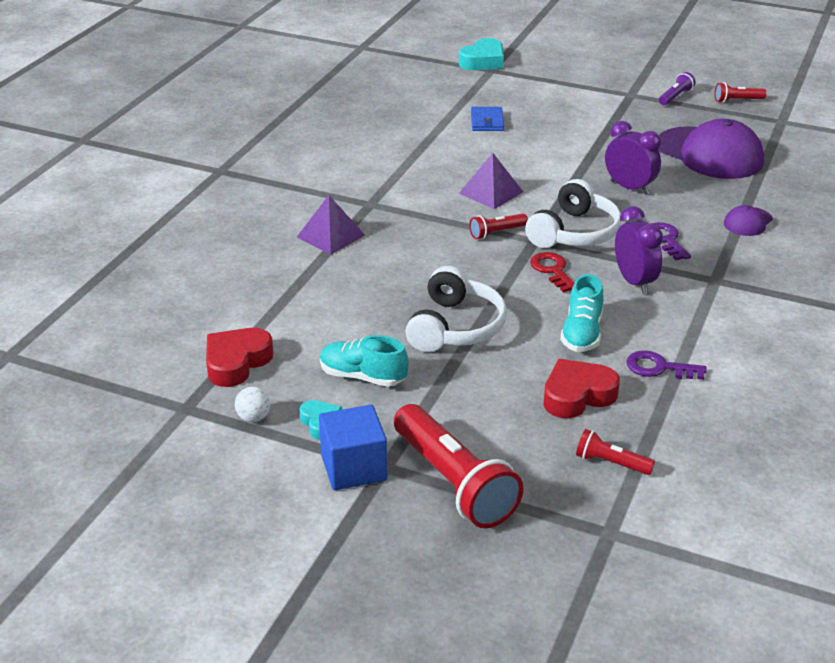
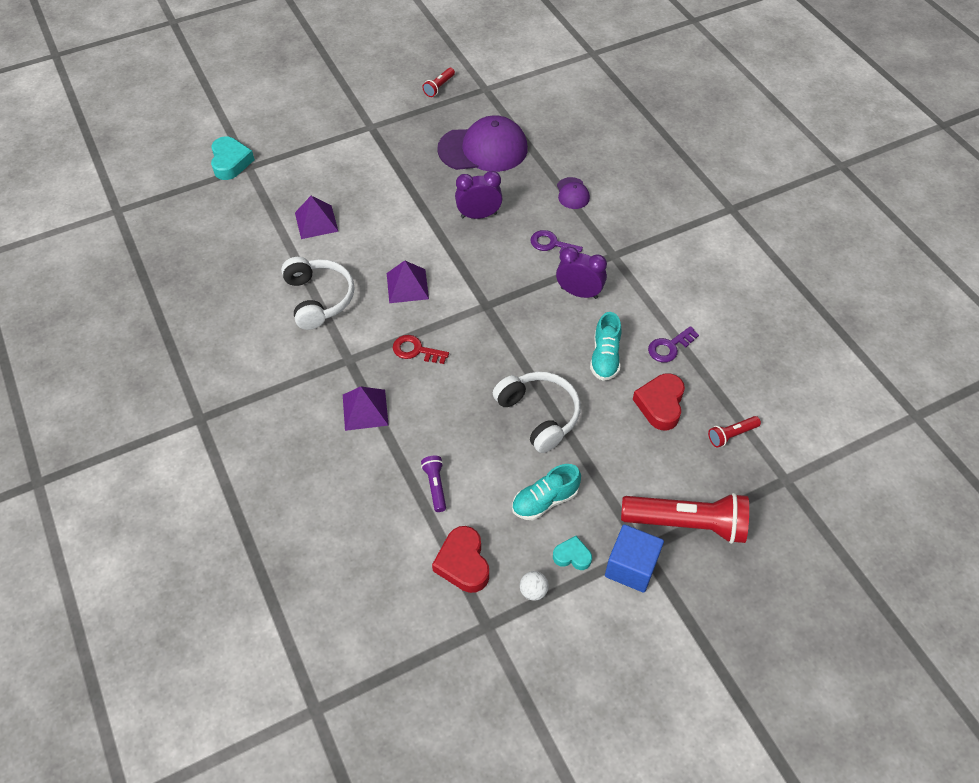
camera: 50 degrees left, 20 degrees up
(487, 122) = (316, 222): blue wallet -> purple pyramid
(496, 233) = (457, 318): red flashlight -> none
(552, 270) = (528, 322): red key -> red key (416, 350)
(574, 233) = (499, 280): white headphones -> white headphones (319, 298)
(582, 333) = (605, 357): turquoise shoe -> turquoise shoe turned 45 degrees clockwise
(675, 97) = (400, 109): purple flashlight -> purple flashlight (435, 486)

